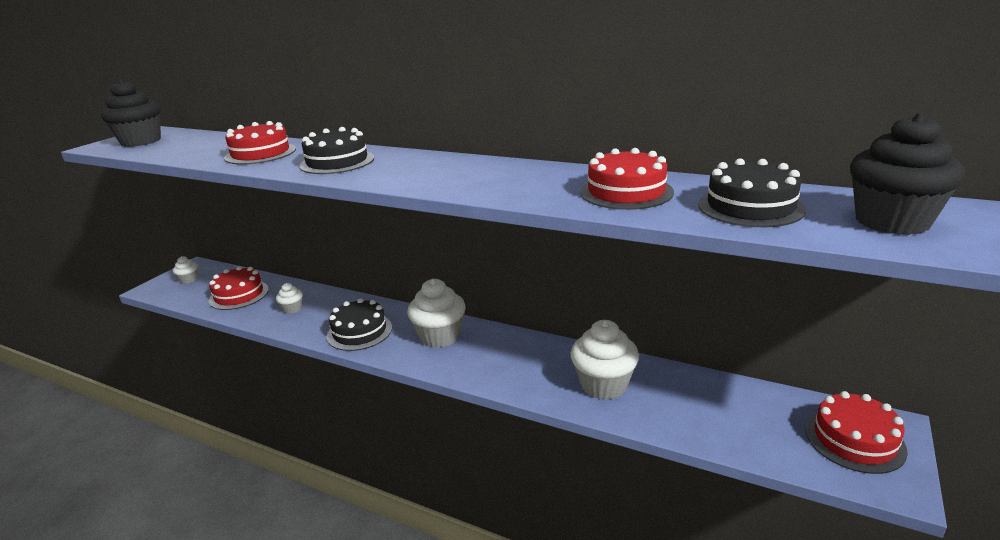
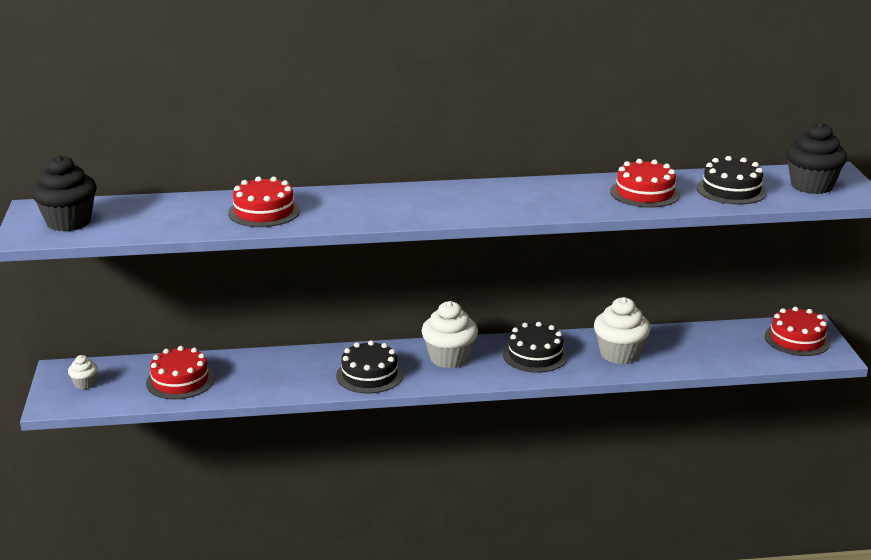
camera: 35 degrees left, 0 degrees up
(292, 309) = (266, 376): white cupcake -> none
(337, 162) = (367, 207): black cake -> black cake (535, 355)

